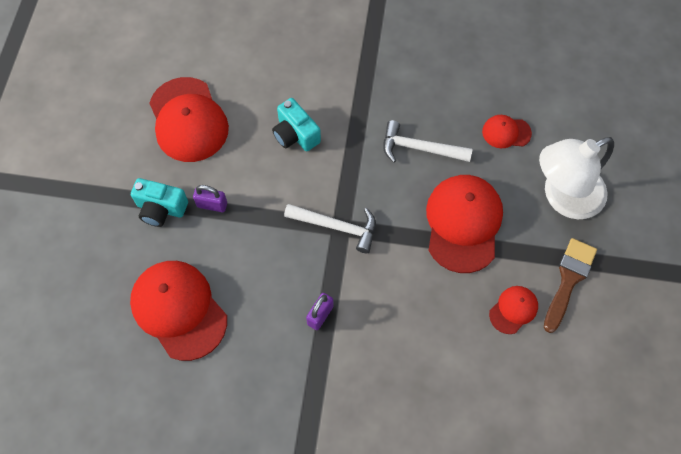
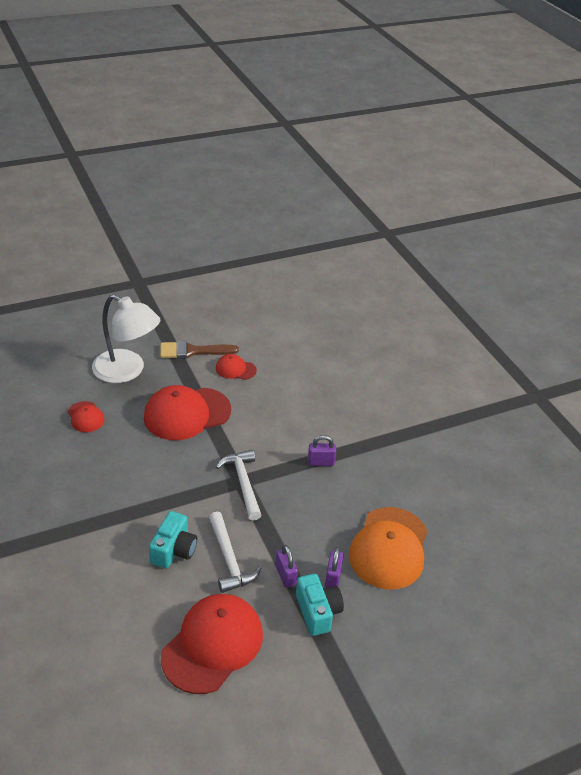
camera: 125 degrees left, 25 degrees down
(179, 310) = (389, 548): red cap -> orange cap
(183, 241) = (333, 578): none -> purple padlock
(420, 148) = (134, 462): white hammer -> white hammer (229, 559)

